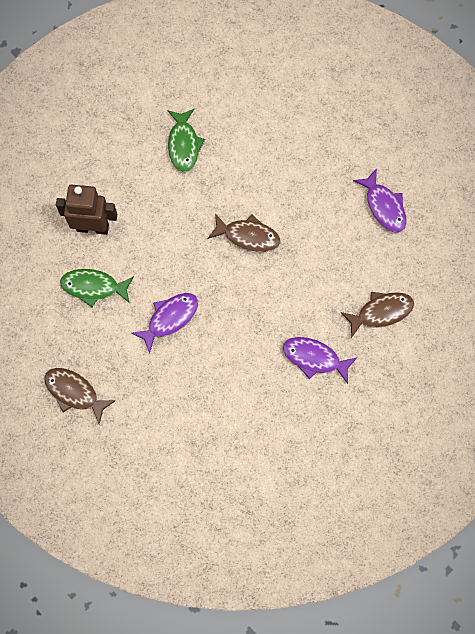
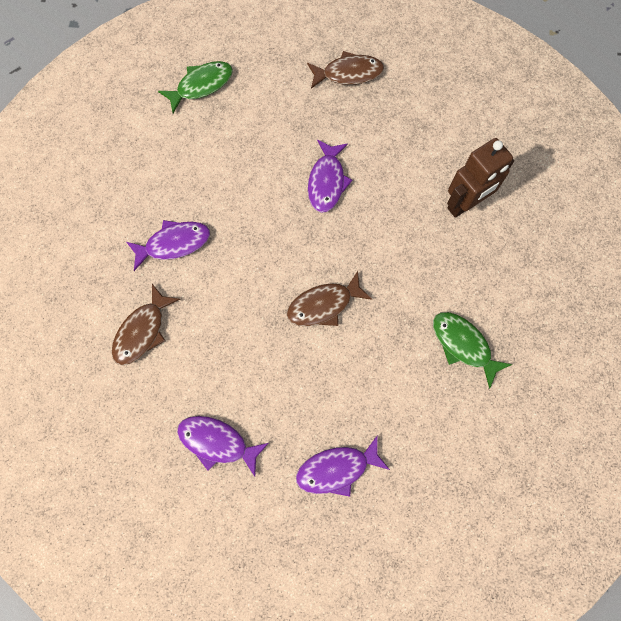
camera: 140 degrees right, 0 degrees up
(94, 287) = (413, 158): green fish -> green fish (201, 86)
(323, 138) = (337, 469): none -> purple fish

